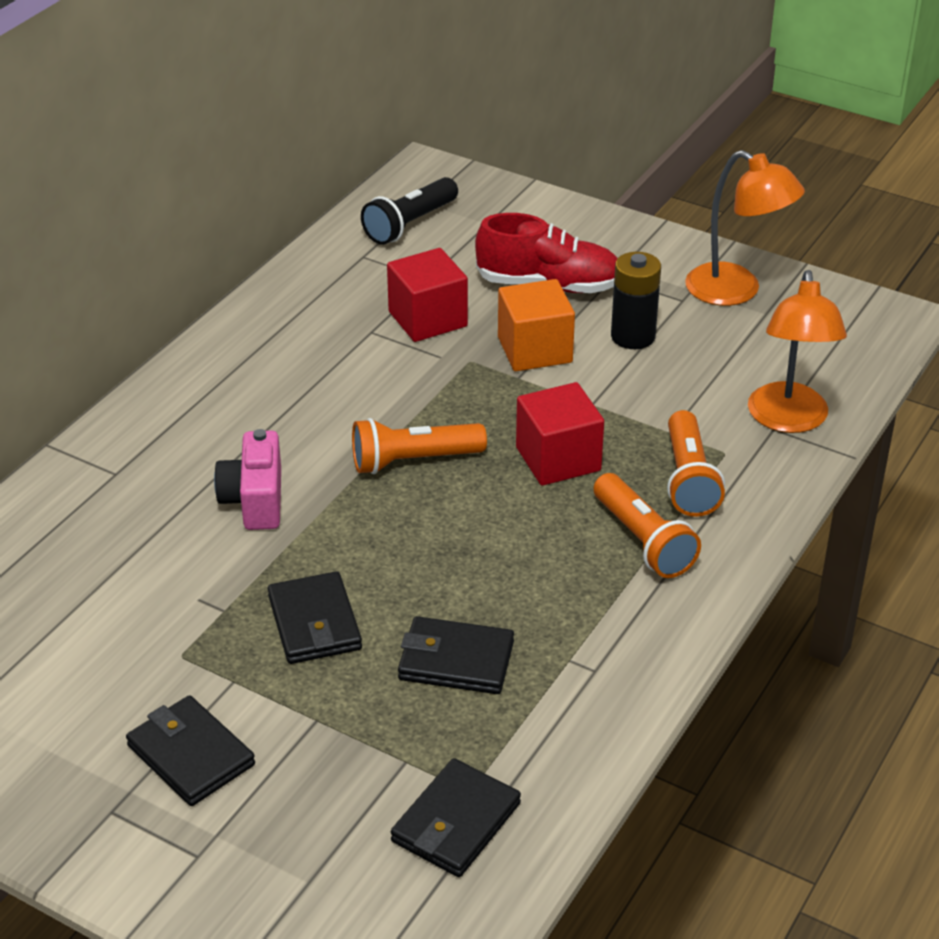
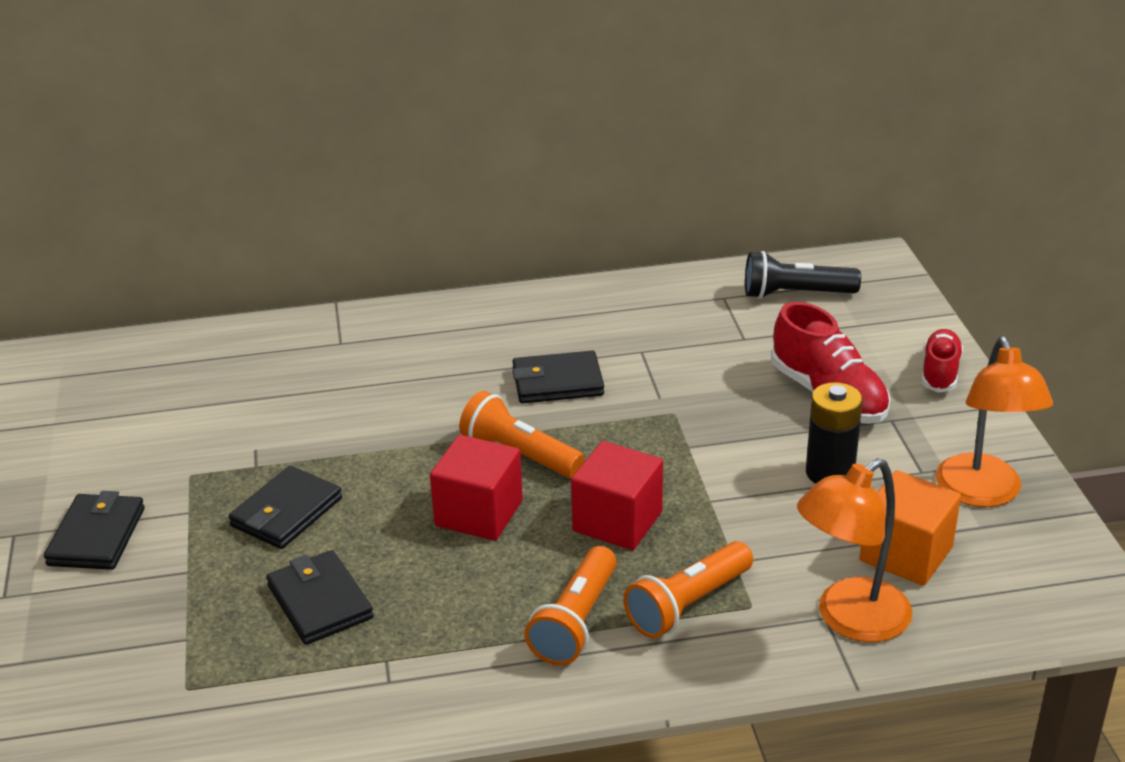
camera: 50 degrees right, 5 degrees down
(255, 500) = (384, 412): pink camera -> none
(427, 319) = (694, 366): red cube -> red cube (479, 513)
(456, 822) = (144, 701): black wallet -> black wallet (557, 382)
(534, 350) = (735, 435): orange cube -> orange cube (906, 554)
(591, 226) = (940, 372): none -> red shoe

